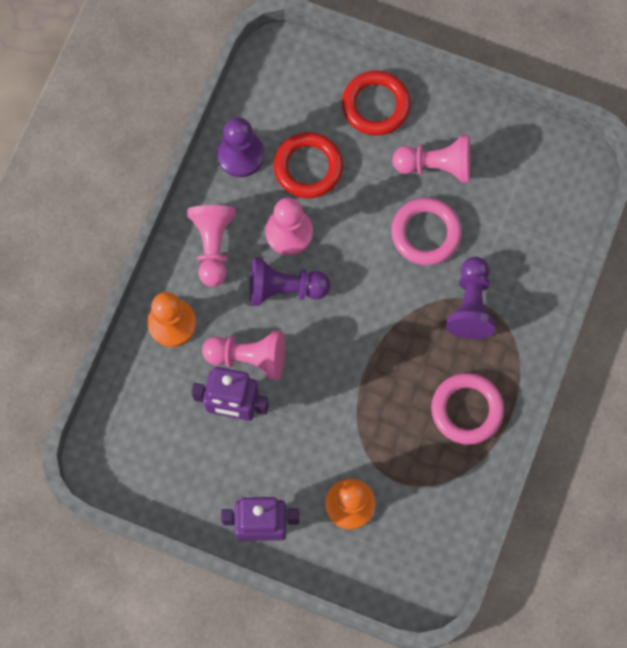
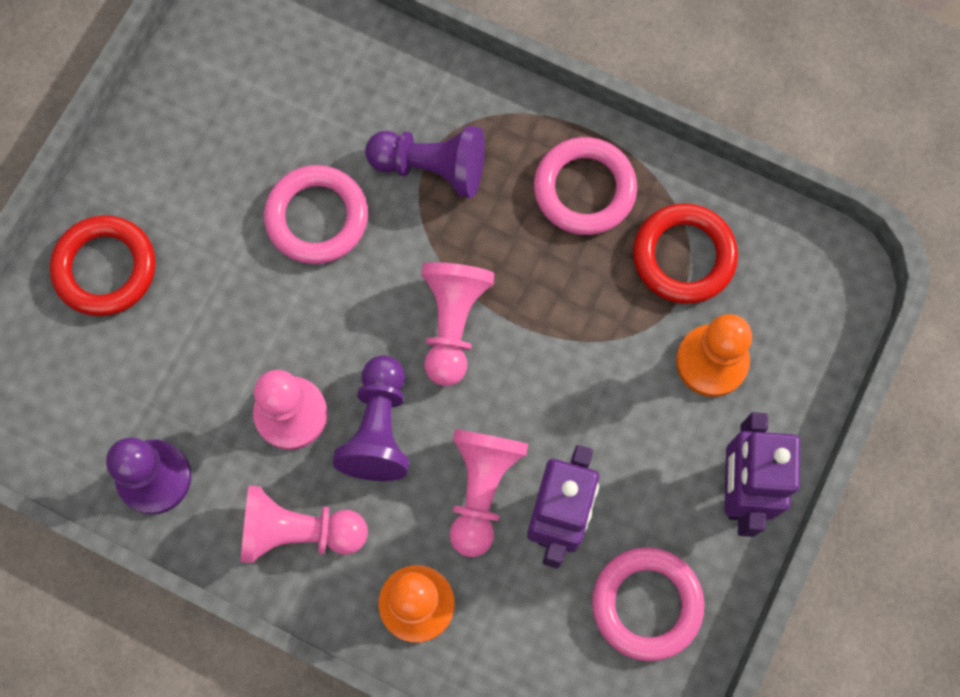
camera: 85 degrees left, 0 degrees up
(181, 469) = (646, 604): none -> pink ring
(308, 167) = (190, 376): red ring -> red ring (683, 256)
(436, 166) = (214, 193): pink pawn -> pink pawn (452, 324)

